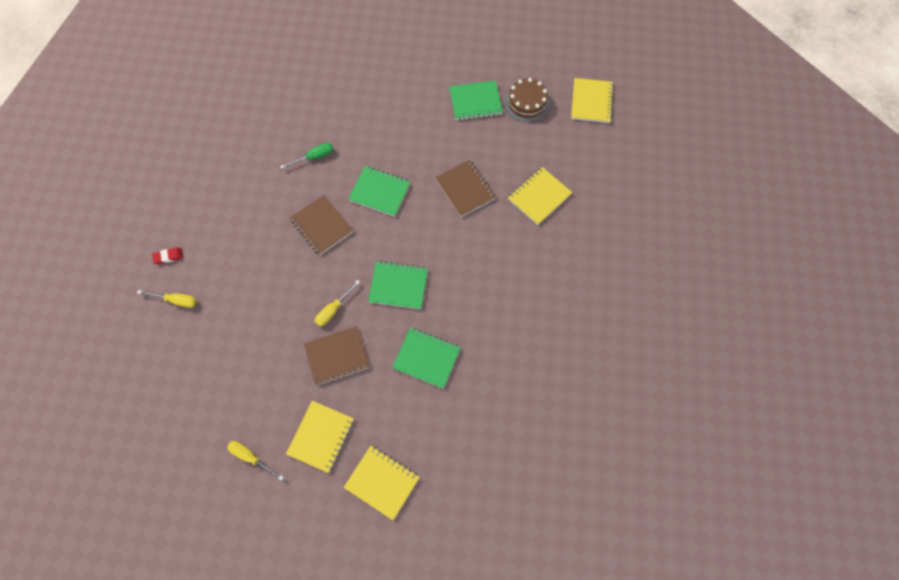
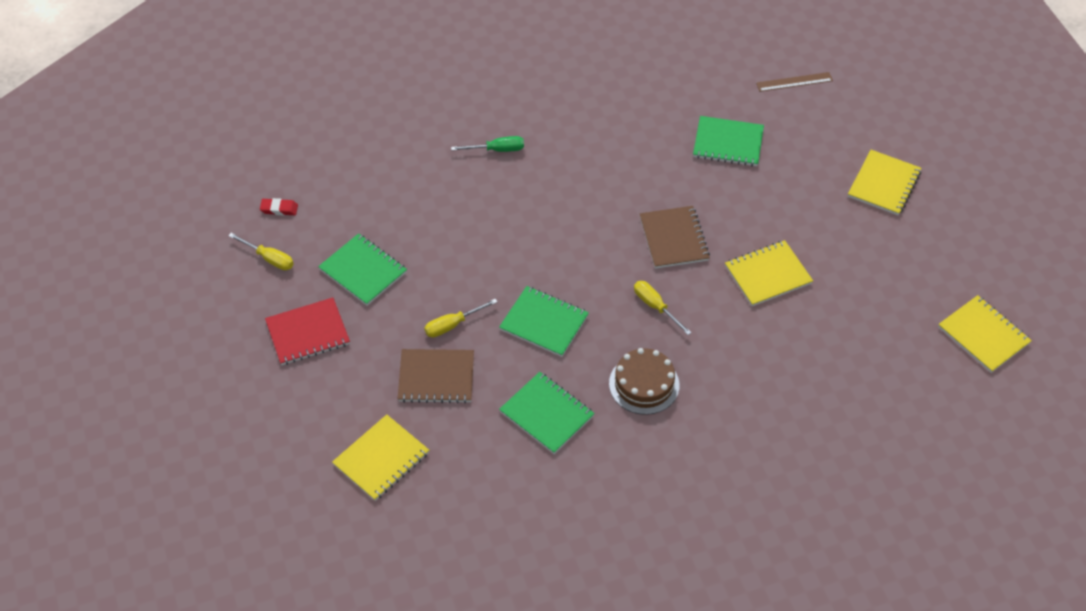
camera: 20 degrees right, 15 degrees down
(228, 353) = (308, 333): none -> red notebook
(251, 457) = (289, 454): yellow screwdriver -> yellow screwdriver (655, 307)
(321, 226) = (475, 228): brown notebook -> none
(380, 192) = (563, 211): green notebook -> green notebook (363, 271)
(382, 482) = (435, 533): yellow notebook -> yellow notebook (983, 335)
(503, 40) = (794, 82): none -> brown ruler
(527, 103) = (795, 162): brown cake -> brown cake (644, 384)

